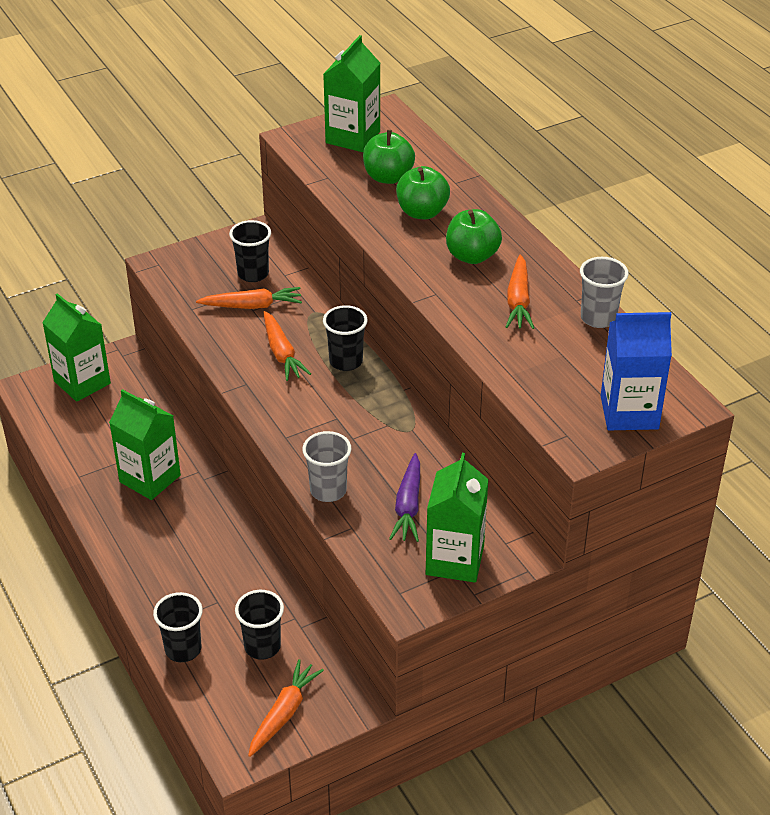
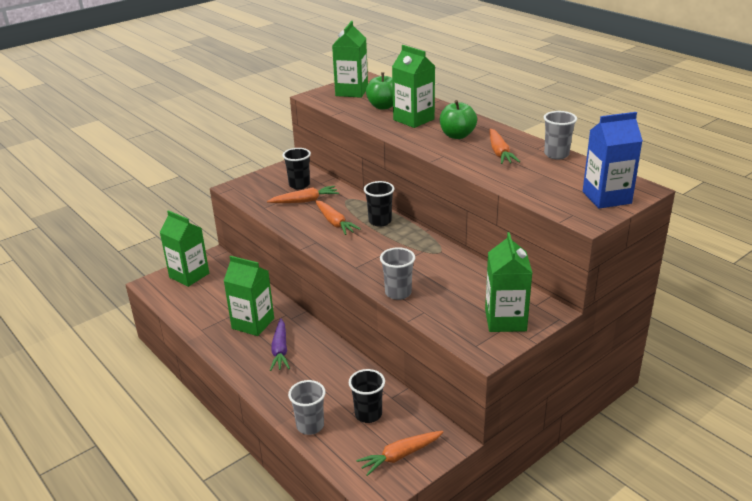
camera: 10 degrees left, 10 degrees down
(183, 649) = (310, 426): black cup -> grey cup
(284, 713) = (400, 456): orange carrot -> orange carrot turned 135 degrees counterclockwise
(408, 506) = (458, 293): purple carrot -> purple carrot (280, 350)
(422, 212) = (413, 119): green apple -> green carton

